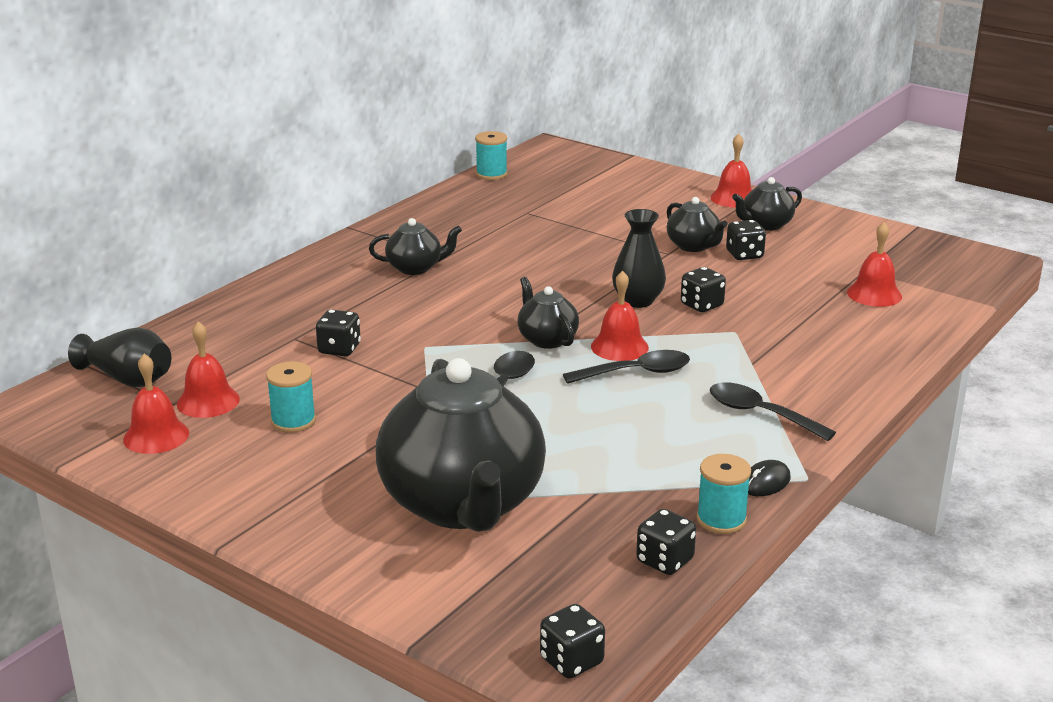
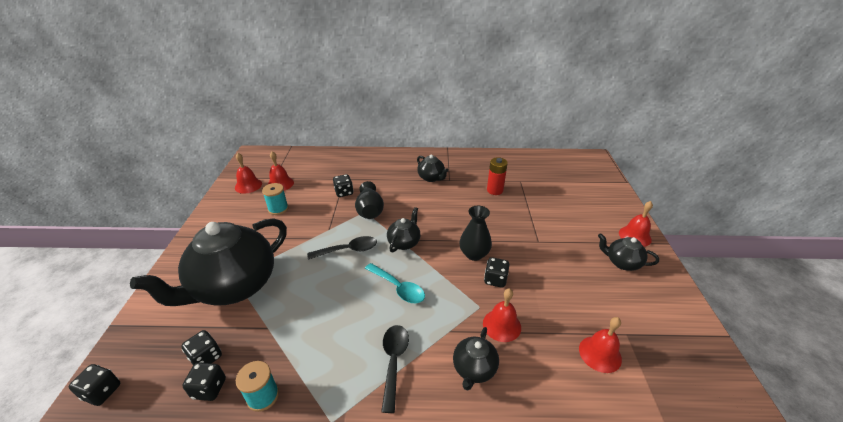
camera: 55 degrees right, 10 degrees up
(127, 379) = (285, 161): black vase -> black vase (370, 210)
(491, 174) = (542, 156): turquoise spool -> none
(522, 237) = (494, 190): none -> red battery
(619, 347) = (419, 269): red bell -> red bell (501, 325)
(636, 372) = (398, 288): black spoon -> turquoise spoon
(693, 246) = (558, 246): black teapot -> black teapot (474, 369)
(744, 255) = (574, 270): black dice -> black dice (206, 357)
(765, 482) = (315, 400): black mouse -> none

